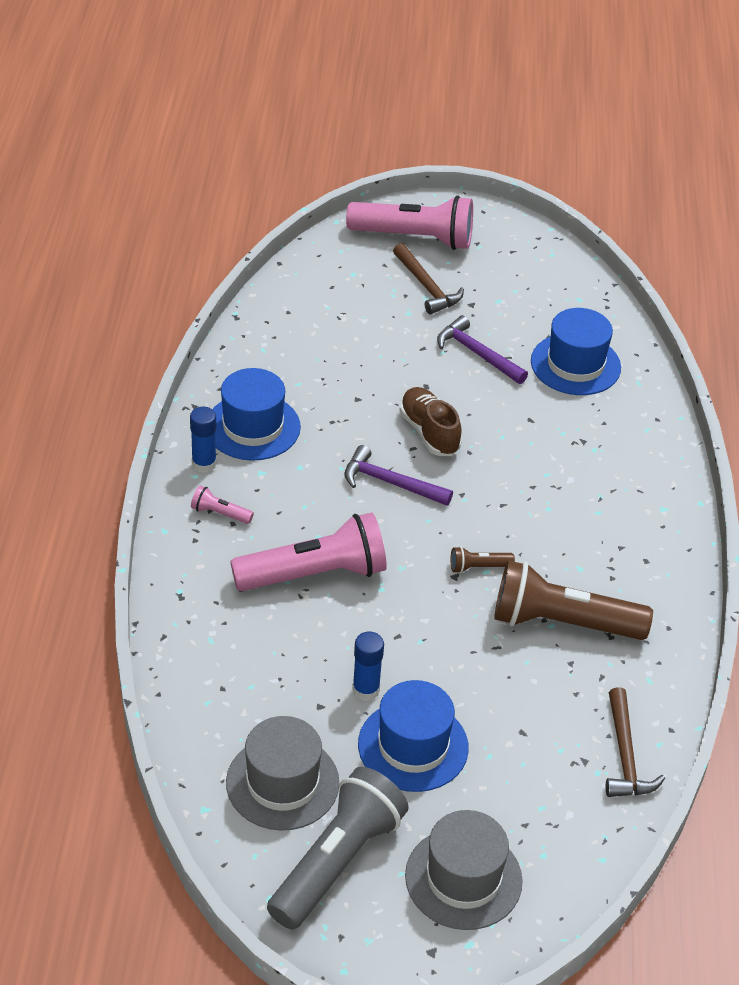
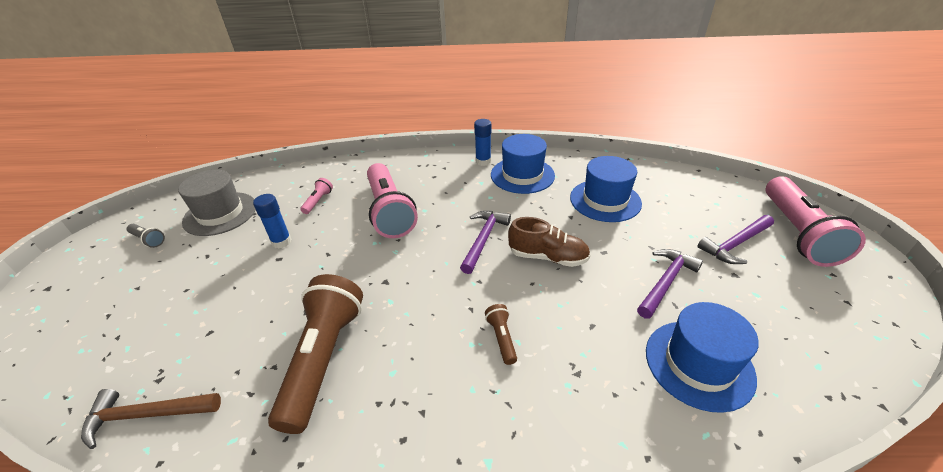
camera: 90 degrees right, 5 degrees down
(220, 513) = (441, 171): pink flashlight -> pink flashlight (318, 201)
(337, 861) = (148, 240): grey flashlight -> grey flashlight, size x0.42
(413, 746) = (223, 268): blue hat -> blue hat (605, 200)
(426, 287) = (735, 244): brown hammer -> purple hammer
(429, 432) = (547, 257): brown shoe -> brown shoe turned 45 degrees clockwise
(463, 878) = (93, 301): grey hat -> none
(478, 567) = (394, 295): brown flashlight -> brown flashlight (501, 338)

